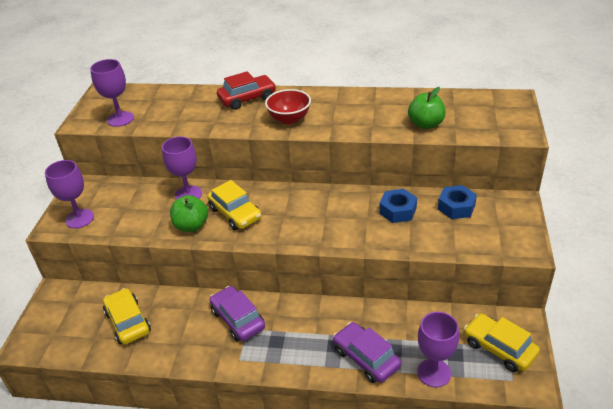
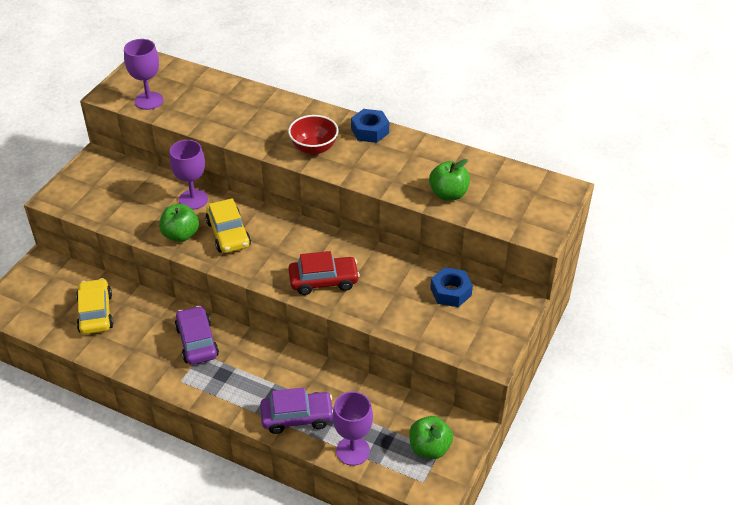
camera: 15 degrees right, 5 degrees up
(79, 218) = (80, 196): purple goblet -> none
(247, 98) = (285, 110): red car -> red car (323, 281)
(366, 358) = (297, 417): purple car -> purple car turned 105 degrees clockwise
(398, 210) = (389, 278): blue nut -> blue nut (370, 131)
(499, 348) = (429, 448): yellow car -> green apple

